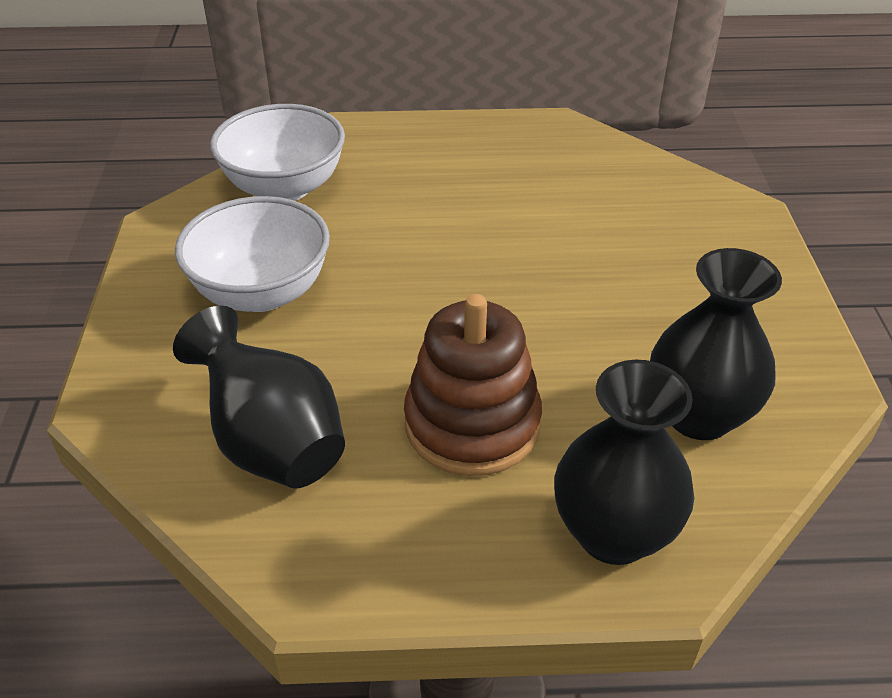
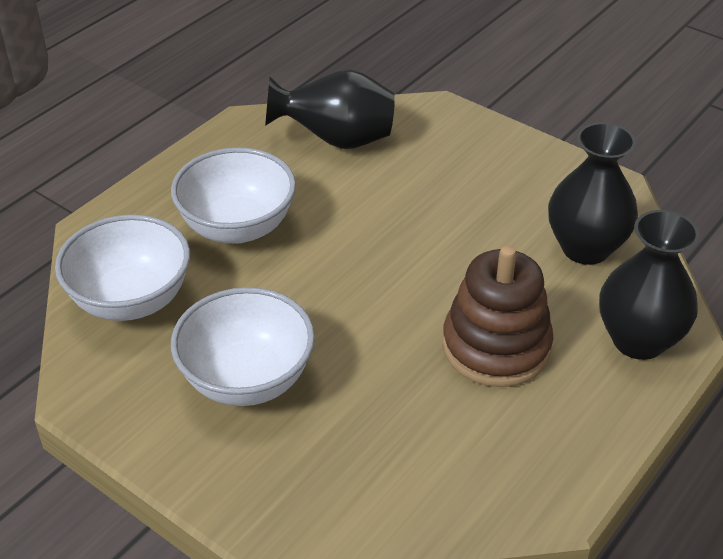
camera: 50 degrees left, 0 degrees up
(272, 443) = (415, 455): black vase -> black vase (336, 140)
(430, 190) = (237, 227): none -> white bowl

